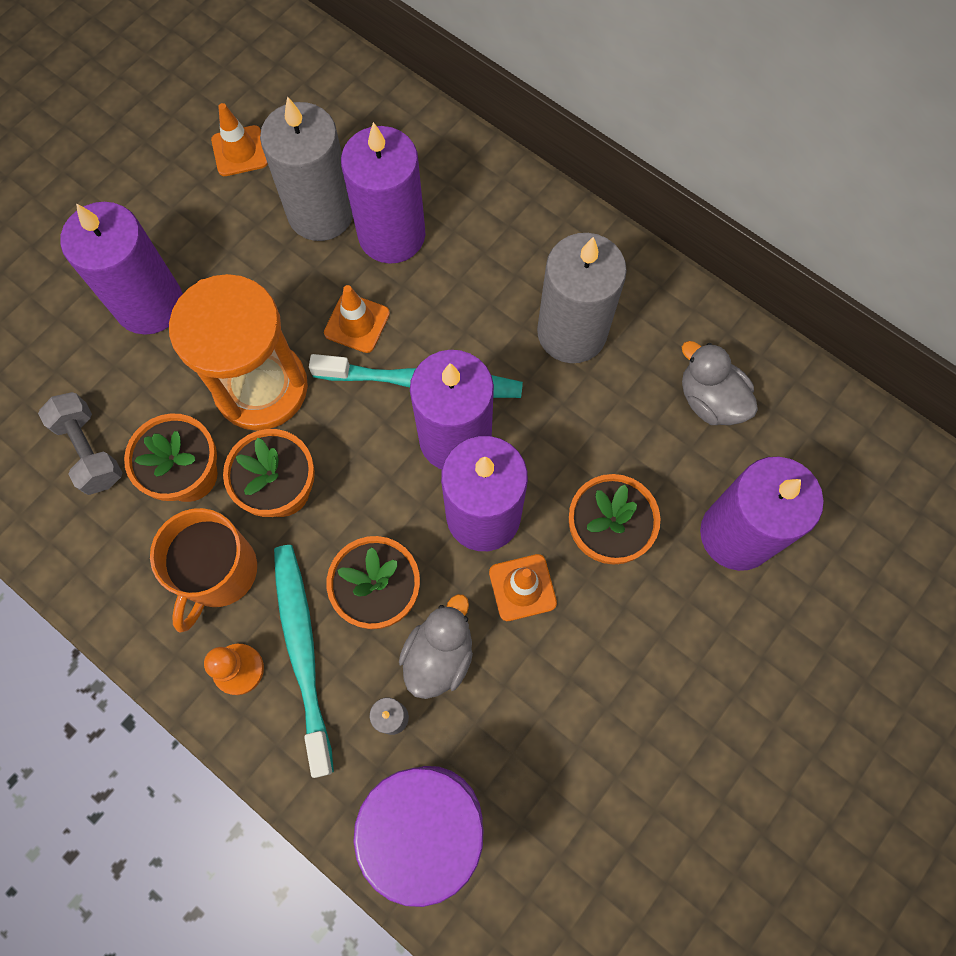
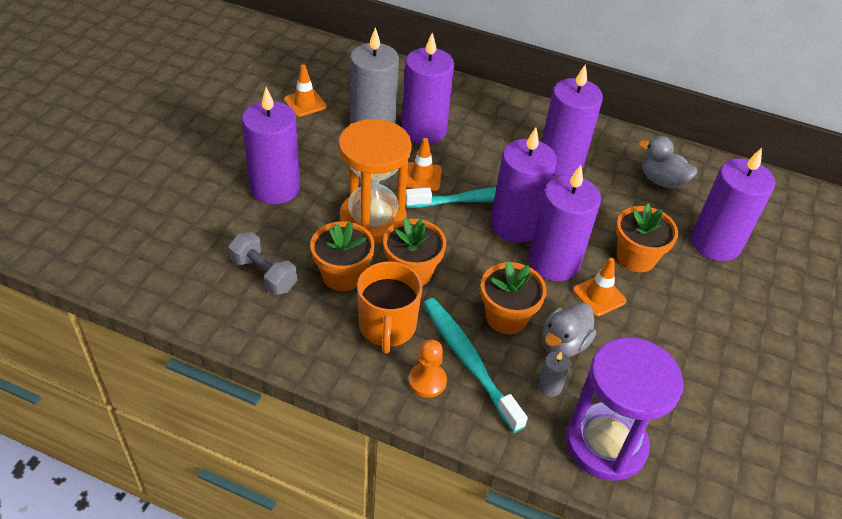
camera: 20 degrees left, 25 degrees down
(439, 655) = (563, 344): grey duck -> grey duck turned 150 degrees counterclockwise
(572, 332) = (561, 161): grey candle -> purple candle

